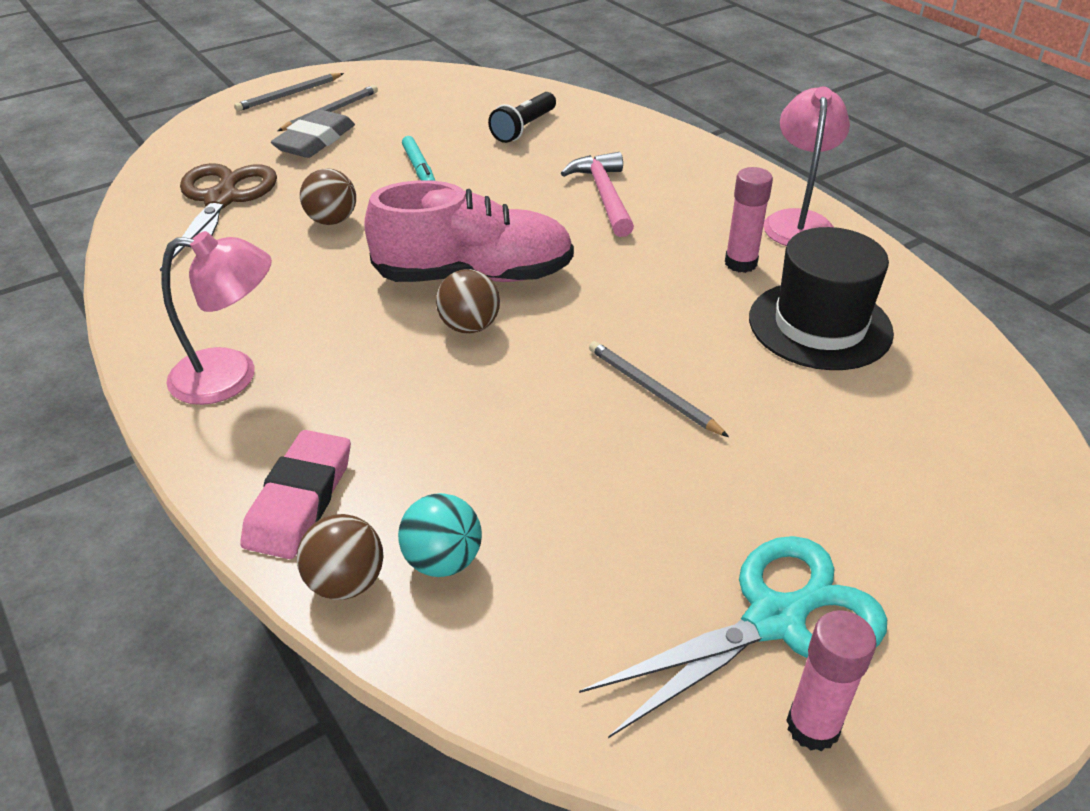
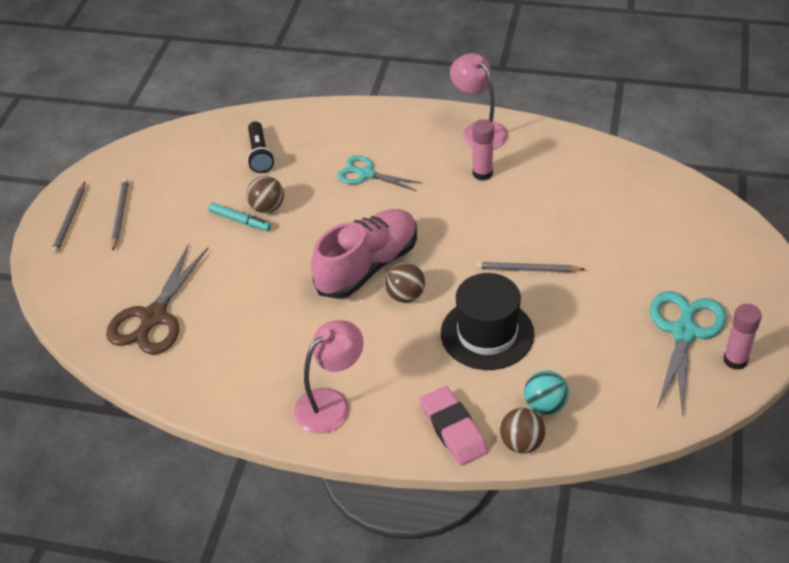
camera: 40 degrees left, 5 degrees up
(221, 200) = (154, 317): brown scissors -> brown scissors turned 120 degrees counterclockwise
(315, 140) = (145, 242): grey eraser -> none
(332, 220) = (242, 286): brown ball -> brown ball (267, 208)
(604, 195) = (366, 174): pink hammer -> turquoise scissors
(820, 325) = (555, 186): black hat -> black hat (487, 333)

